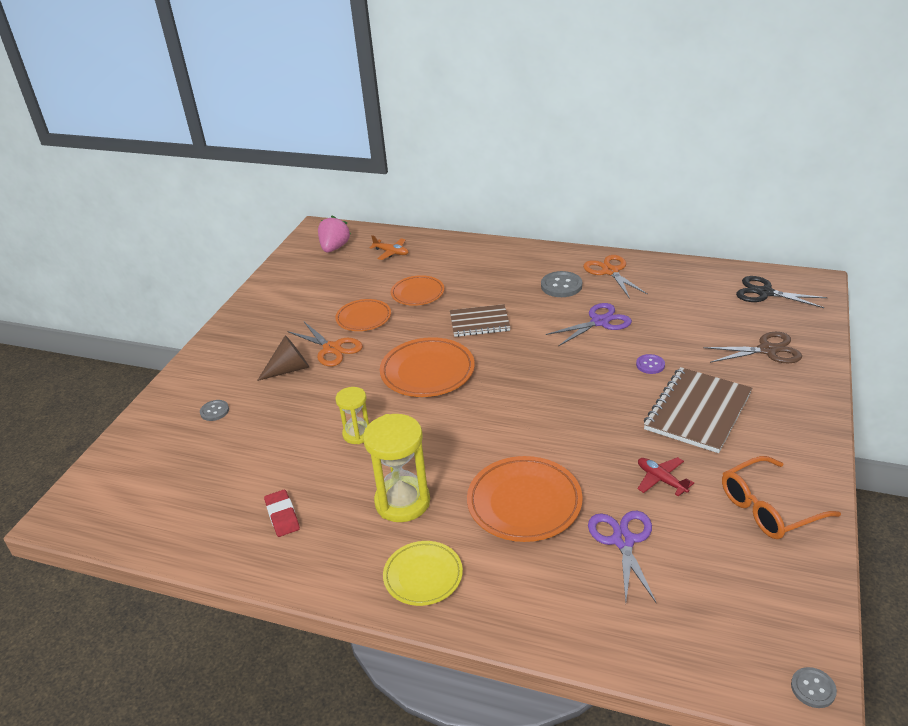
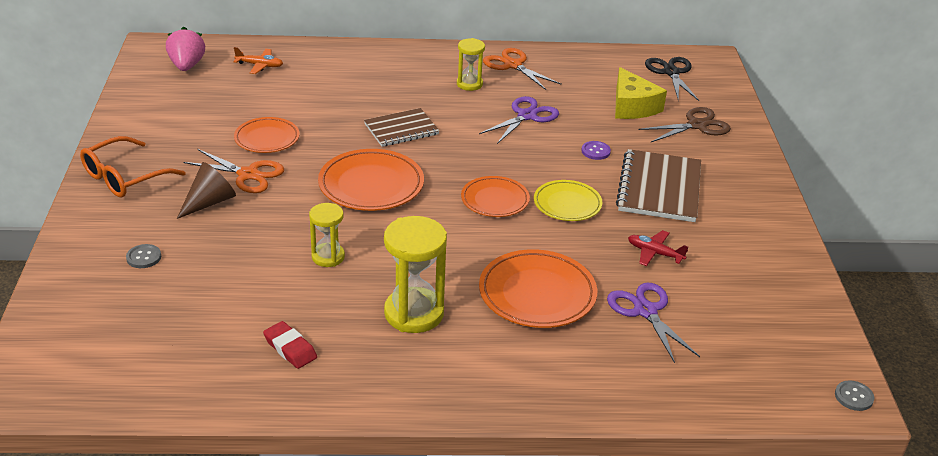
camera: 25 degrees left, 0 degrees up
(417, 293) = (315, 106): orange plate -> orange plate (495, 200)
(423, 576) = (472, 376): yellow plate -> yellow plate (567, 204)
(561, 286) = (469, 84): grey button -> yellow hourglass
(709, 323) = (632, 106): none -> yellow cheese
(765, 293) = (671, 72): black scissors -> black scissors turned 75 degrees clockwise
(767, 508) = (757, 262): orange glasses -> orange glasses (123, 178)

